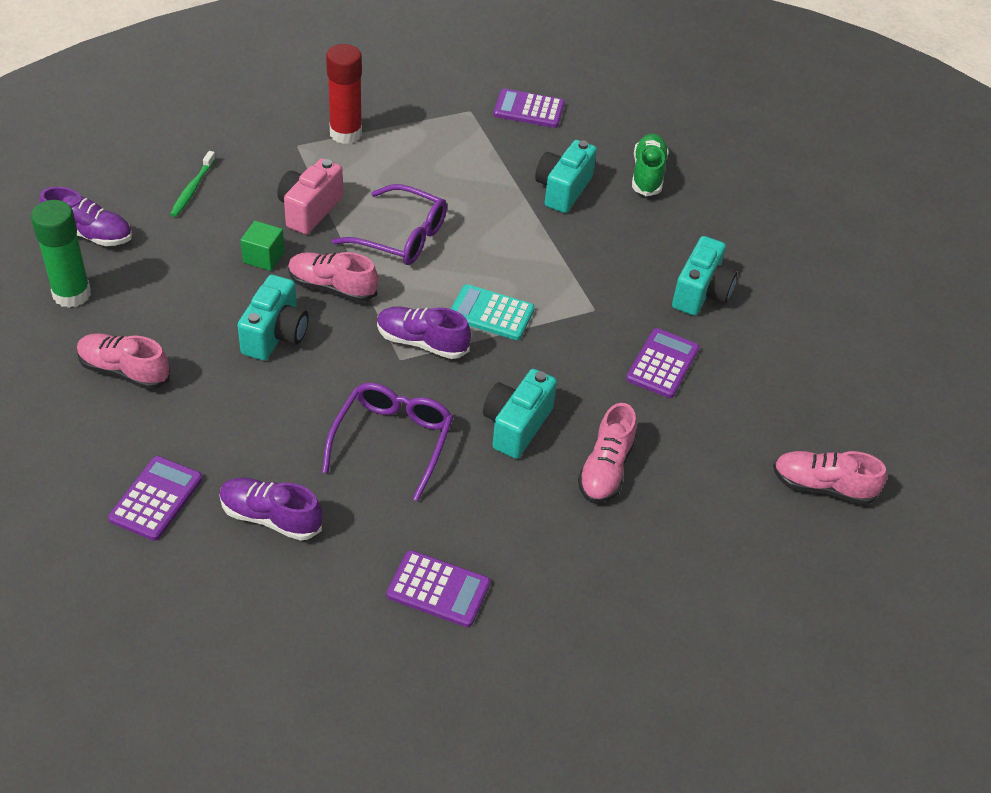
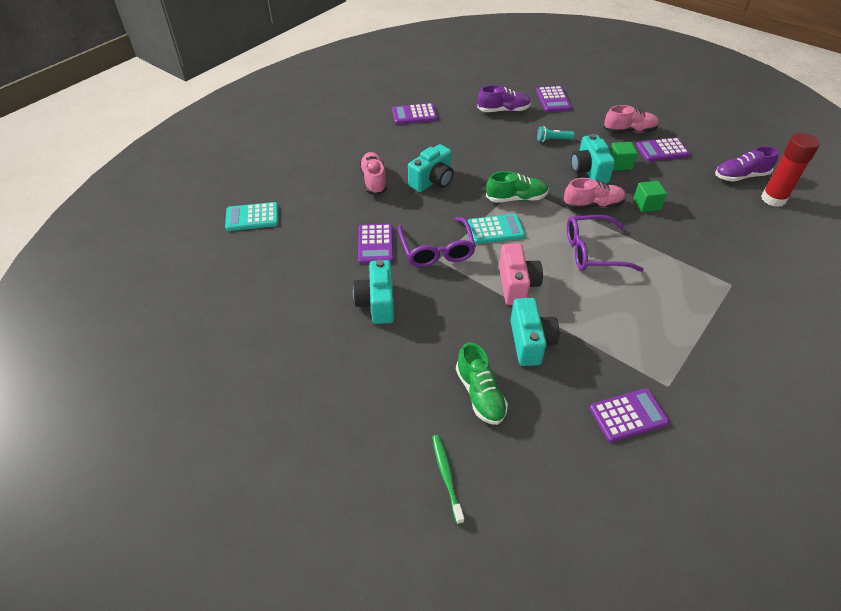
camera: 155 degrees right, 0 degrees up
(72, 294) = (700, 148): green glue stick -> none
(128, 316) = (662, 150): none -> purple calculator
(192, 189) = (738, 224): green toothbrush -> green toothbrush (446, 476)
(218, 325) = (620, 164): none -> green cube
(261, 412) = (553, 140): none -> turquoise flashlight
(309, 210) = (662, 243): pink camera -> pink camera (516, 285)
(345, 133) = (718, 311): red glue stick -> red glue stick (773, 199)
(392, 442) = (484, 152): purple glasses -> purple glasses (436, 249)
(422, 342) = (516, 198): purple shoe -> green shoe
(516, 426) = (432, 181): turquoise camera -> turquoise camera turned 45 degrees clockwise
(822, 486) = (252, 217): pink shoe -> turquoise calculator

